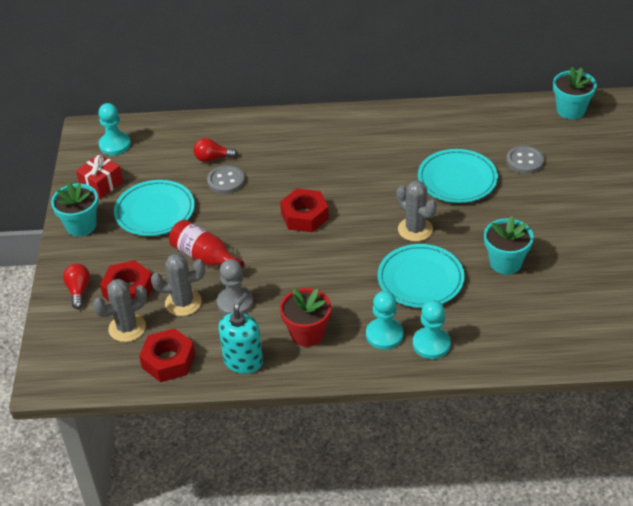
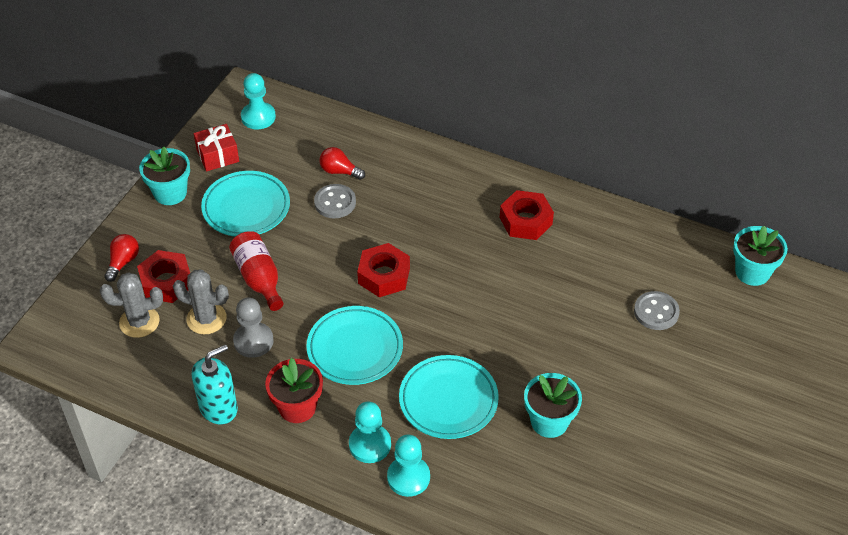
camera: 25 degrees right, 5 degrees up
(168, 361) = (152, 374): red nut -> red nut (525, 221)
(415, 229) = (483, 341): grey cactus -> none
(457, 180) = (567, 303): turquoise plate -> turquoise plate (355, 349)

